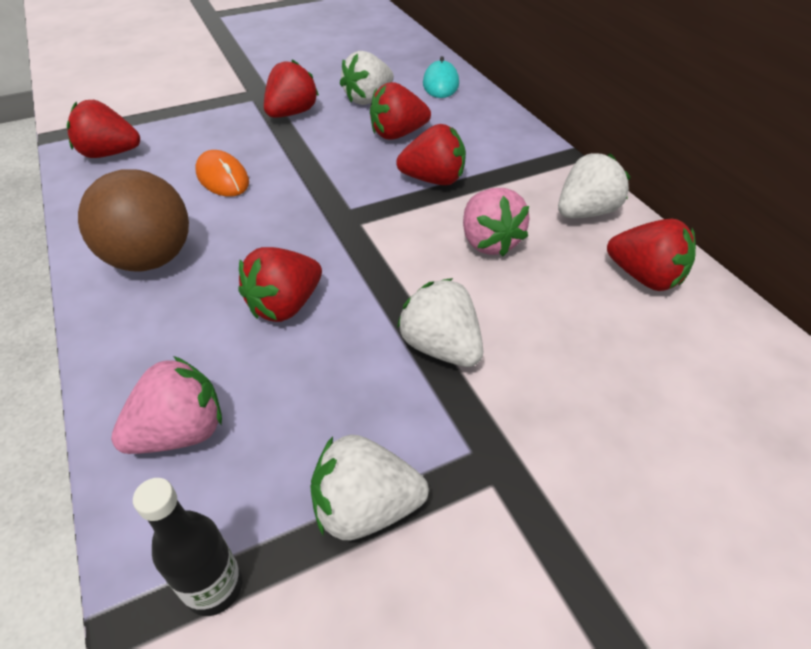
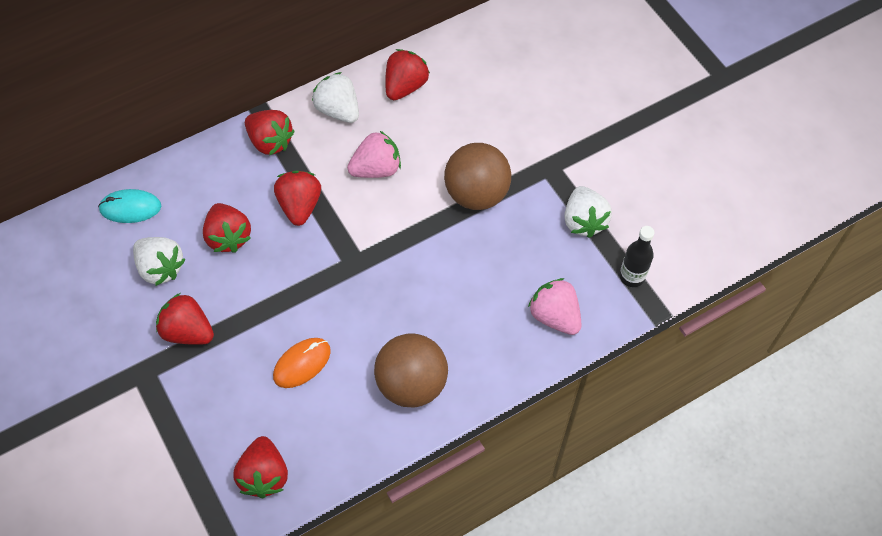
camera: 95 degrees left, 15 degrees up
(285, 305) = (451, 284): red strawberry -> red strawberry (270, 142)
(441, 347) = (476, 194): white strawberry -> brown ball

